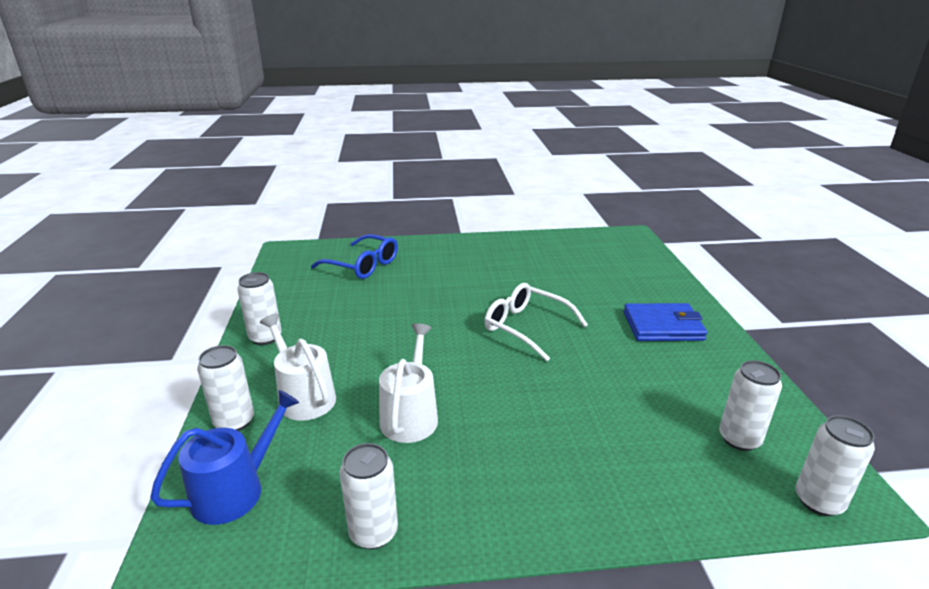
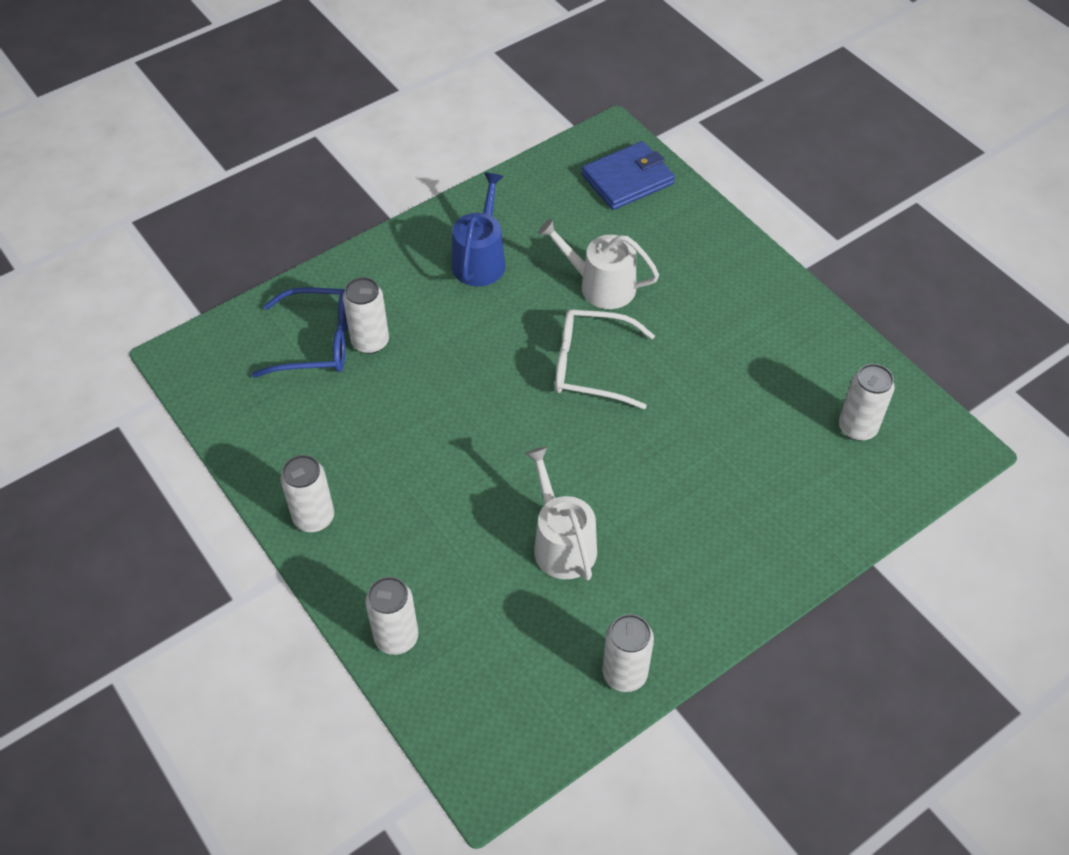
camera: 30 degrees left, 25 degrees up
(235, 490) = (473, 701): blue watering can -> blue watering can (480, 260)
(304, 397) = (437, 574): white watering can -> white watering can (601, 286)
(662, 326) = (728, 301): blue wallet -> blue wallet (627, 179)
(818, 501) = (936, 466): white can -> white can (370, 342)

